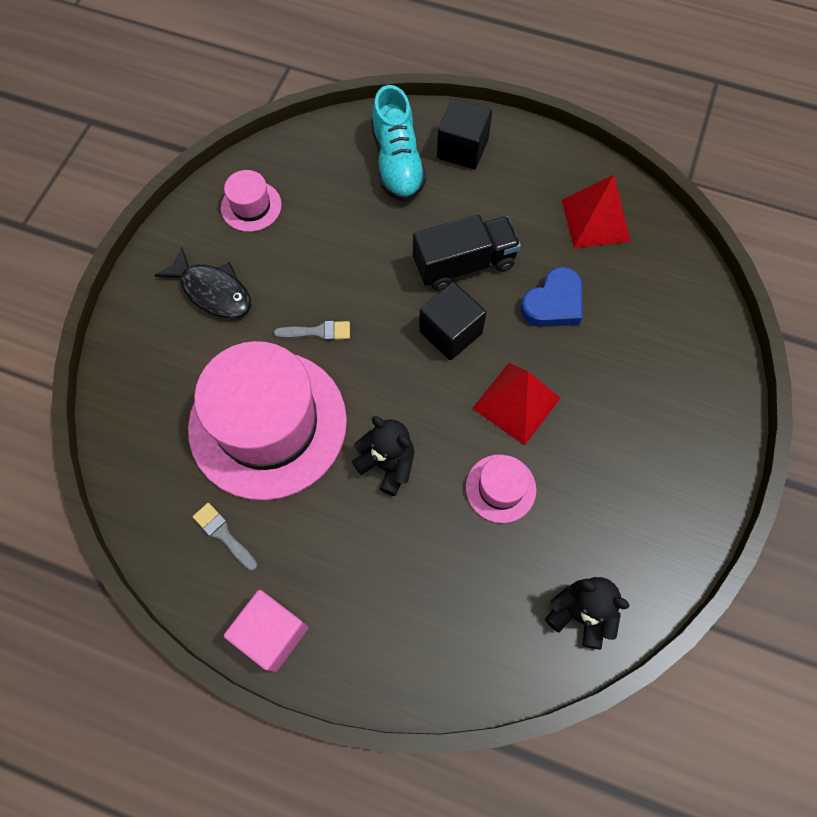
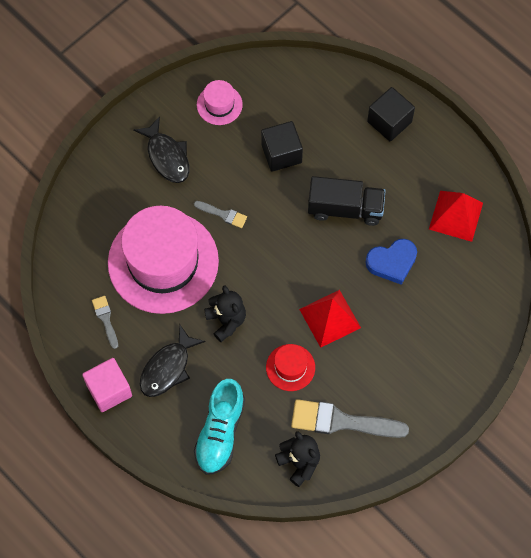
camera: 25 degrees right, 0 degrees up
(340, 563) = (168, 368): none -> black fish
(397, 163) = (337, 114): turquoise shoe -> turquoise shoe (220, 432)
(450, 332) = (311, 252): black cube -> black cube (281, 153)
(500, 488) = (290, 367): pink hat -> red hat
(603, 530) = (341, 421): none -> grey brush

